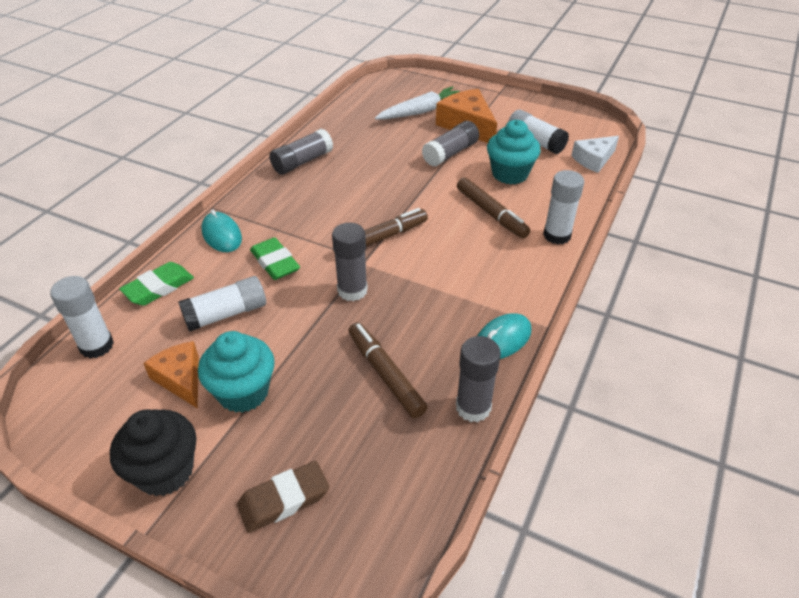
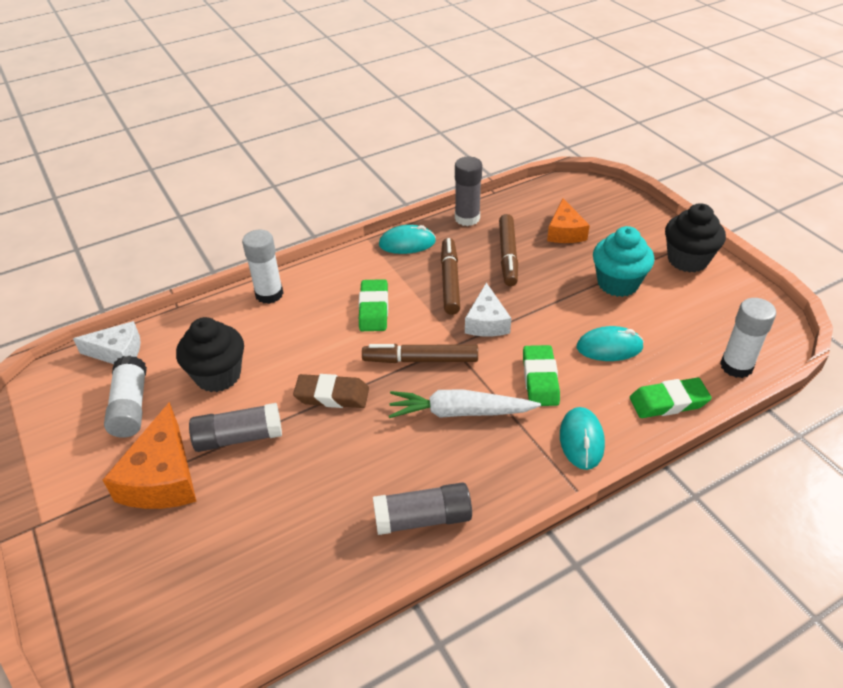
camera: 145 degrees left, 0 degrees up
(181, 379) = (664, 310): orange cheese -> orange cheese (565, 232)
(226, 314) = (609, 347): white glue stick -> turquoise mouse
(284, 500) = (615, 221): brown eraser -> brown eraser (332, 395)
(352, 290) = (486, 322): grey glue stick -> white cheese
(421, 112) = (182, 542): white carrot -> white carrot (460, 412)
(459, 260) = (373, 309): none -> green eraser
(491, 213) = (294, 339): brown marker -> brown marker (450, 281)
(510, 174) = (218, 375): turquoise cupcake -> black cupcake

